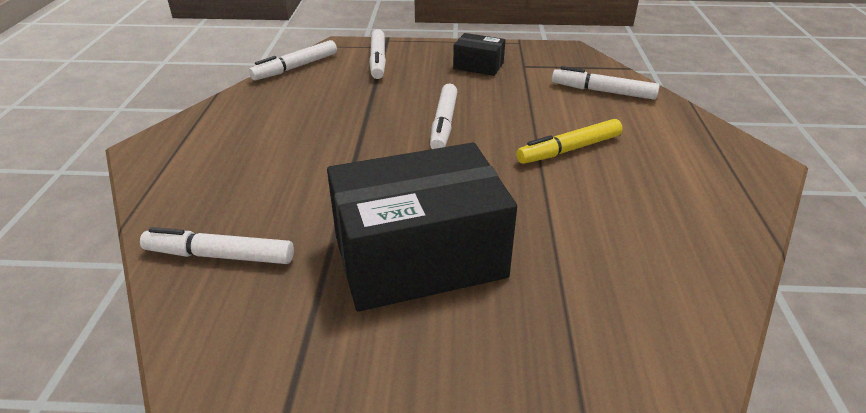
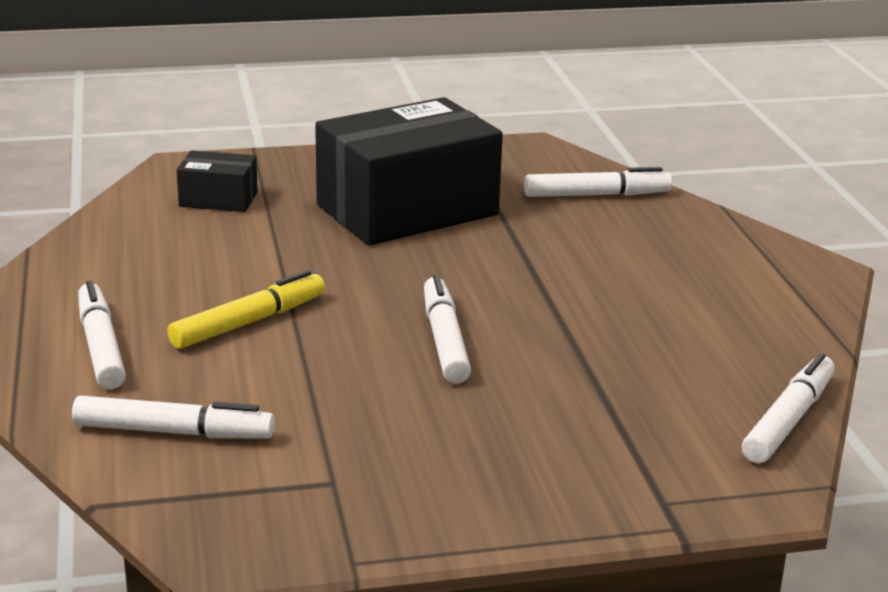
camera: 165 degrees right, 10 degrees down
(377, 60) = (646, 458): white marker -> white marker (101, 346)
(478, 66) = (430, 468): black box -> black box (218, 199)

